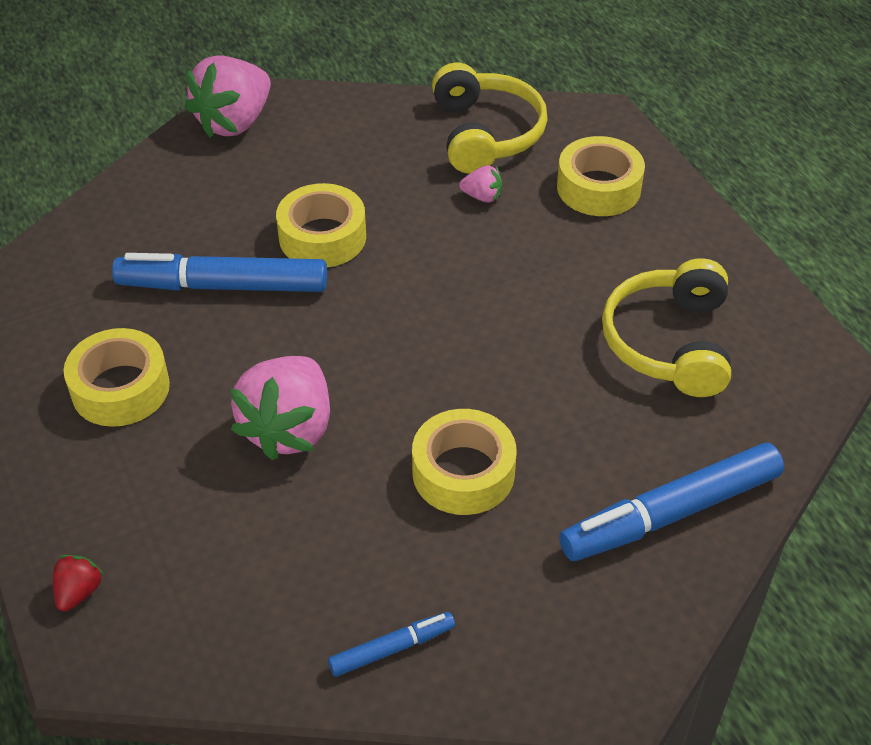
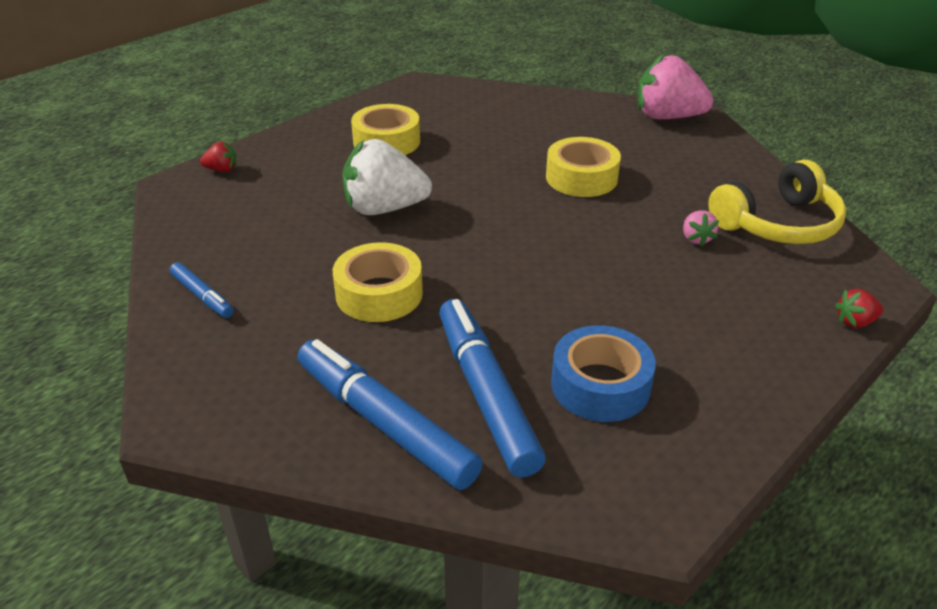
camera: 70 degrees right, 10 degrees down
(224, 286) = (501, 153): blue marker -> blue marker (486, 395)
(289, 429) = (384, 208): pink strawberry -> white strawberry
(598, 188) = (774, 301): yellow tape -> none
(645, 154) = (855, 322): none -> red strawberry
(669, 342) = (600, 385): yellow headphones -> blue tape

